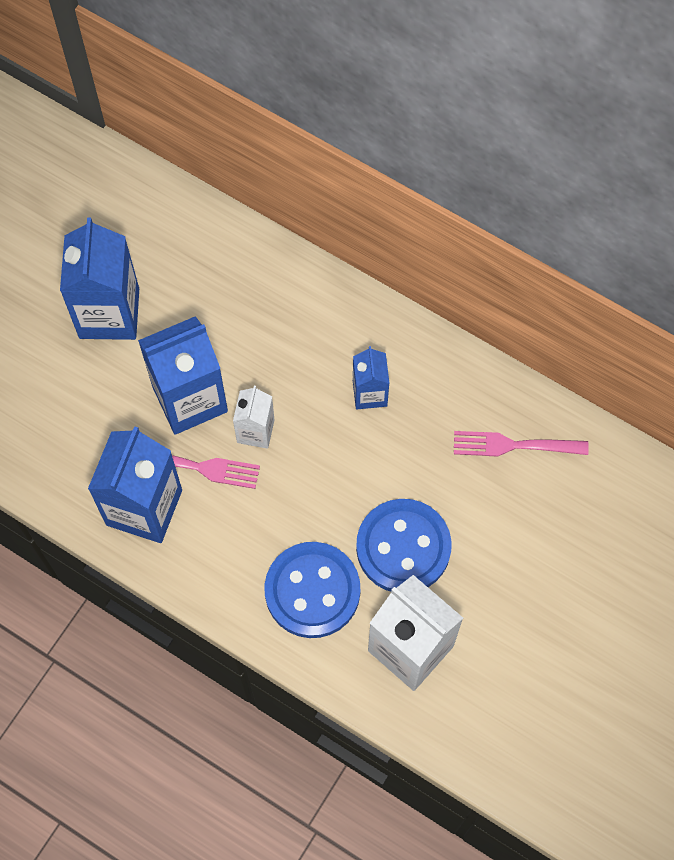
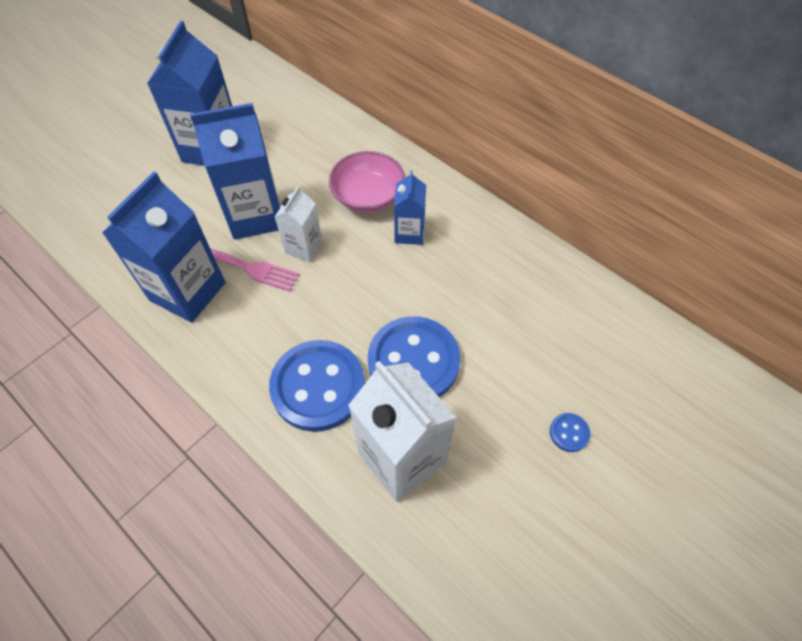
camera: 10 degrees right, 10 degrees down
(313, 351) = (368, 196): none -> pink bowl
(515, 445) = (532, 291): pink fork -> none
(567, 596) = (569, 433): none -> blue button

